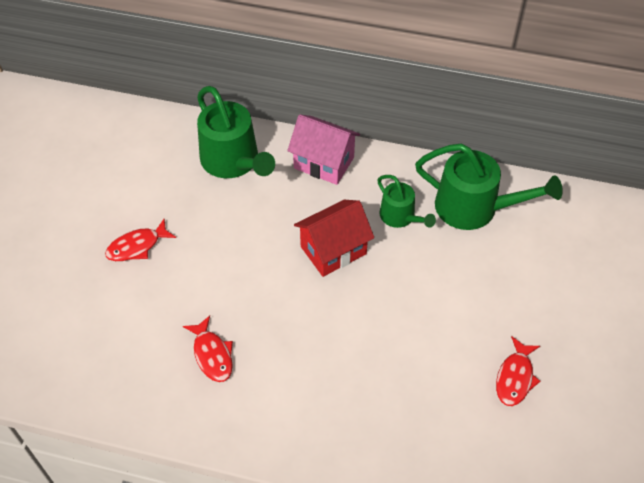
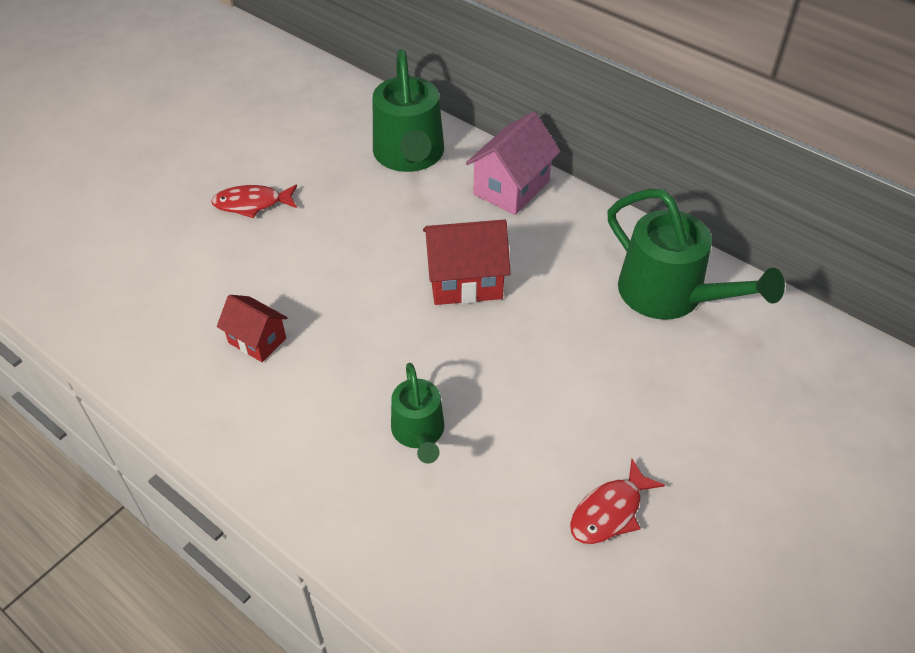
camera: 25 degrees right, 5 degrees down
(212, 354) = (257, 340): red fish -> red house
(324, 163) = (511, 188): pink house -> pink house turned 75 degrees clockwise
(400, 217) = (569, 273): green watering can -> green watering can (419, 432)

